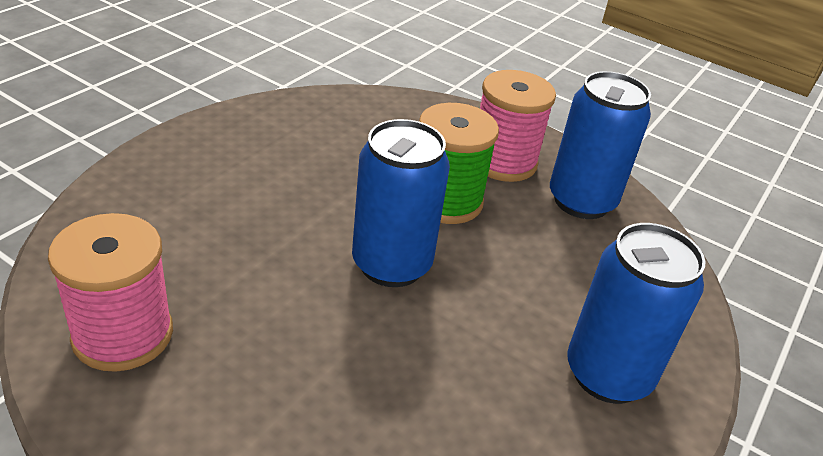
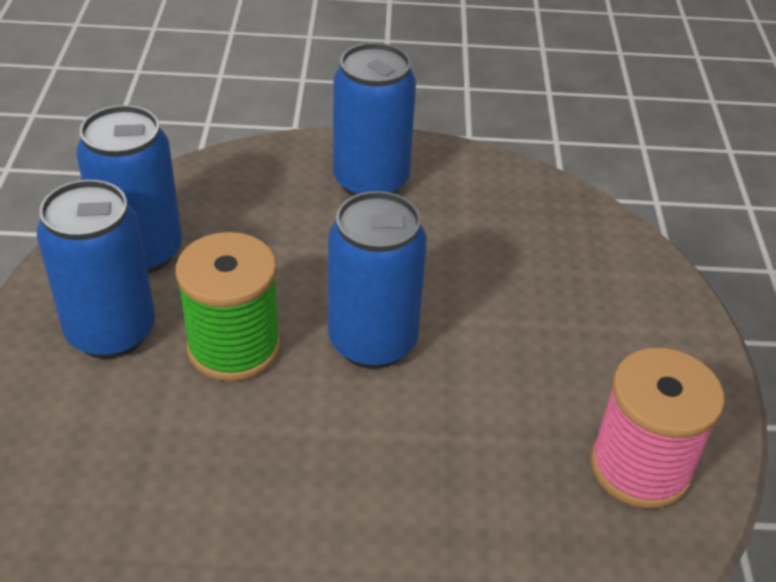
camera: 120 degrees left, 5 degrees up
(503, 162) = (111, 332): pink spool -> blue can

